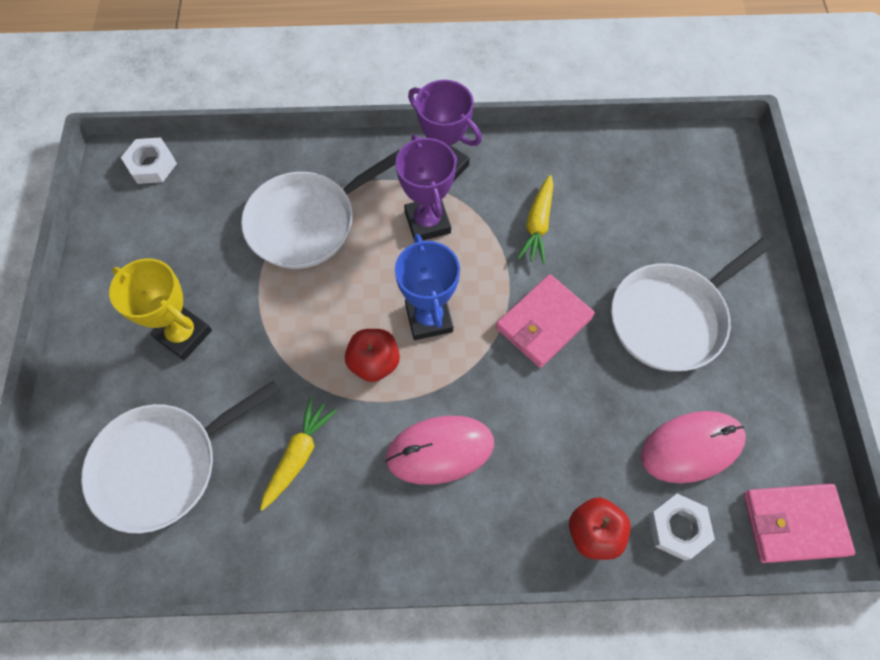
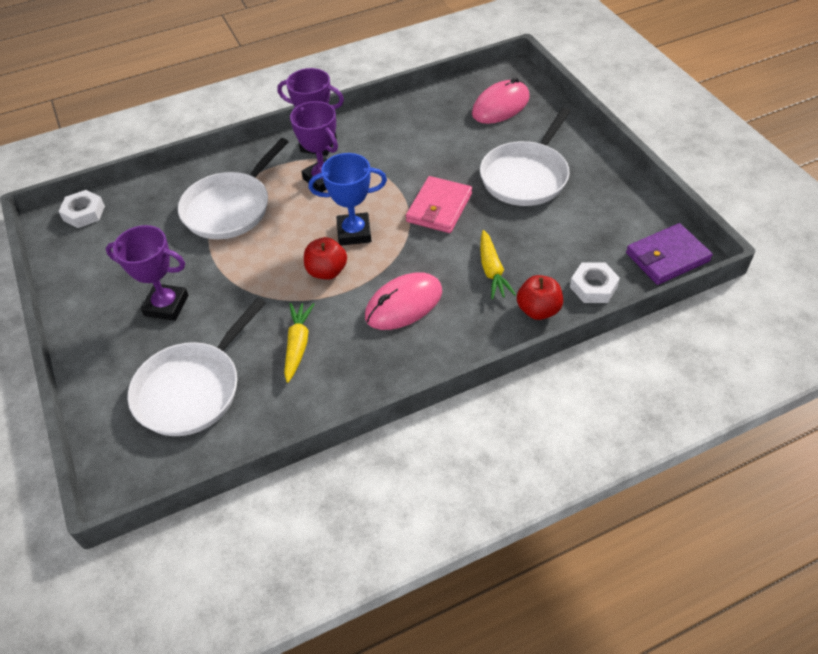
camera: 20 degrees left, 15 degrees down
(183, 334) = (166, 305): yellow trophy -> purple trophy
(429, 318) = (354, 233): blue trophy -> blue trophy turned 60 degrees counterclockwise
(537, 225) = (405, 156): yellow carrot -> yellow carrot (492, 271)
(691, 447) = (578, 241): pink mouse -> pink mouse (500, 106)
(794, 524) = (667, 257): pink wallet -> purple wallet

